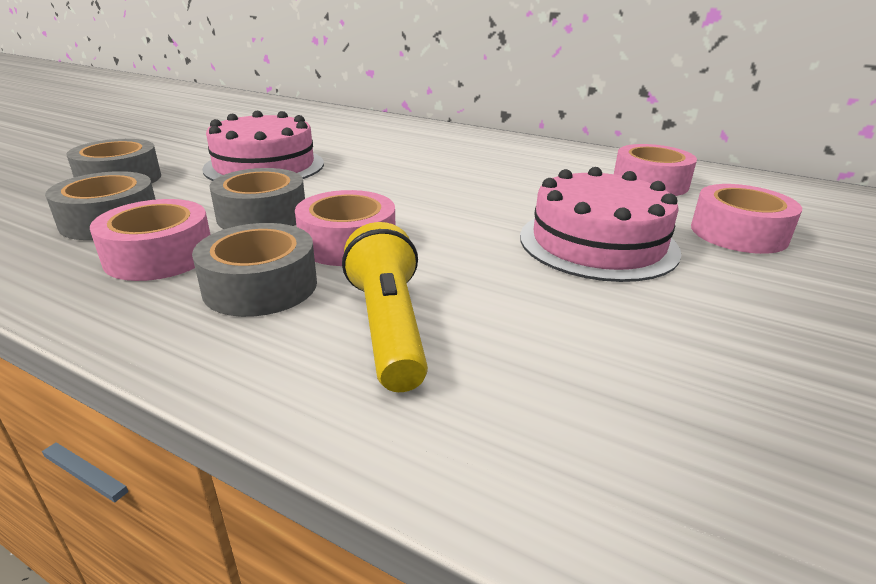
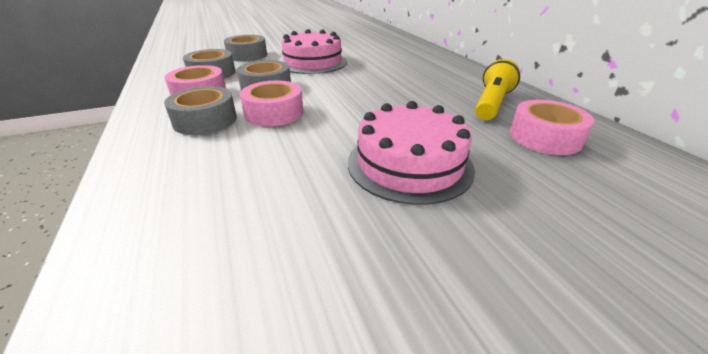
camera: 40 degrees right, 5 degrees up
(388, 327) = (211, 161): yellow flashlight -> yellow flashlight (492, 104)
(738, 233) = (550, 203): pink tape -> none

